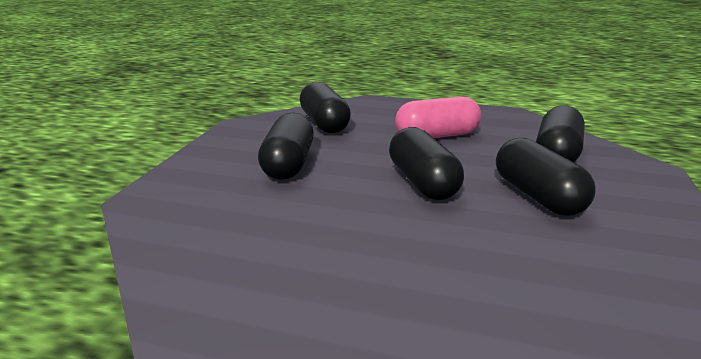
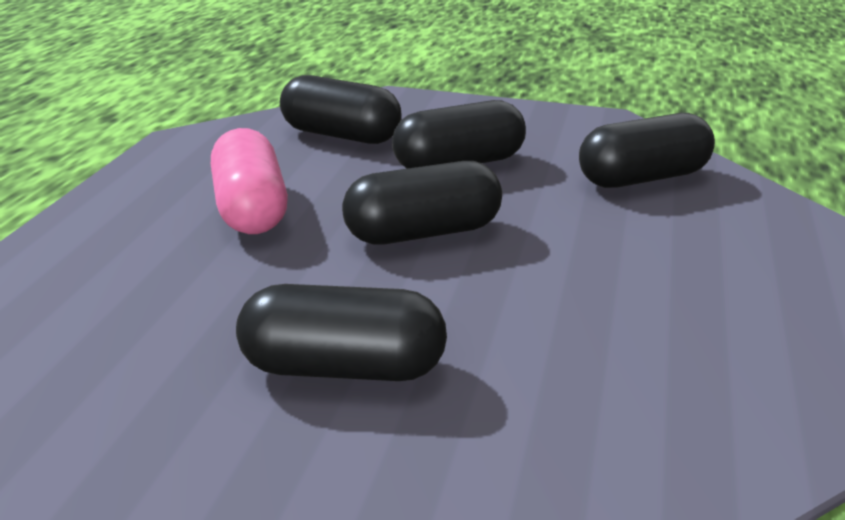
camera: 90 degrees left, 5 degrees up
(324, 123) = (132, 329): black capsule -> black capsule (642, 178)

